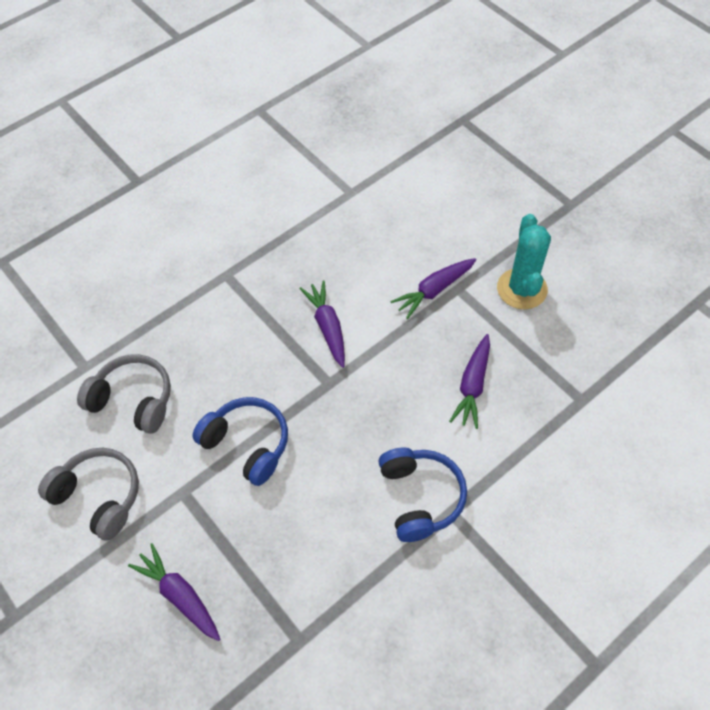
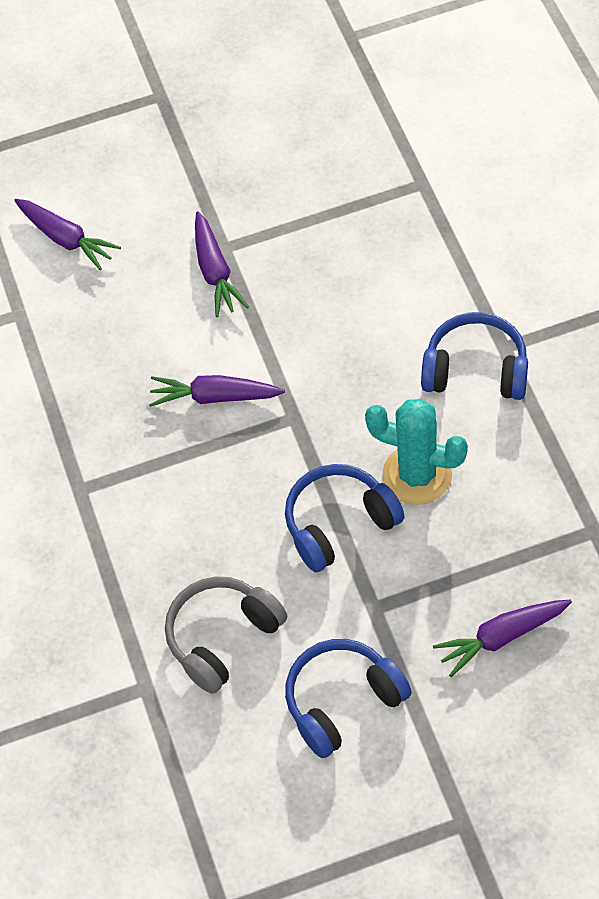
camera: 65 degrees left, 0 degrees up
(99, 496) = (342, 701): grey headphones -> blue headphones
(472, 385) = (360, 276): purple carrot -> purple carrot (66, 239)
(522, 289) = (255, 186): turquoise cactus -> turquoise cactus (417, 475)

